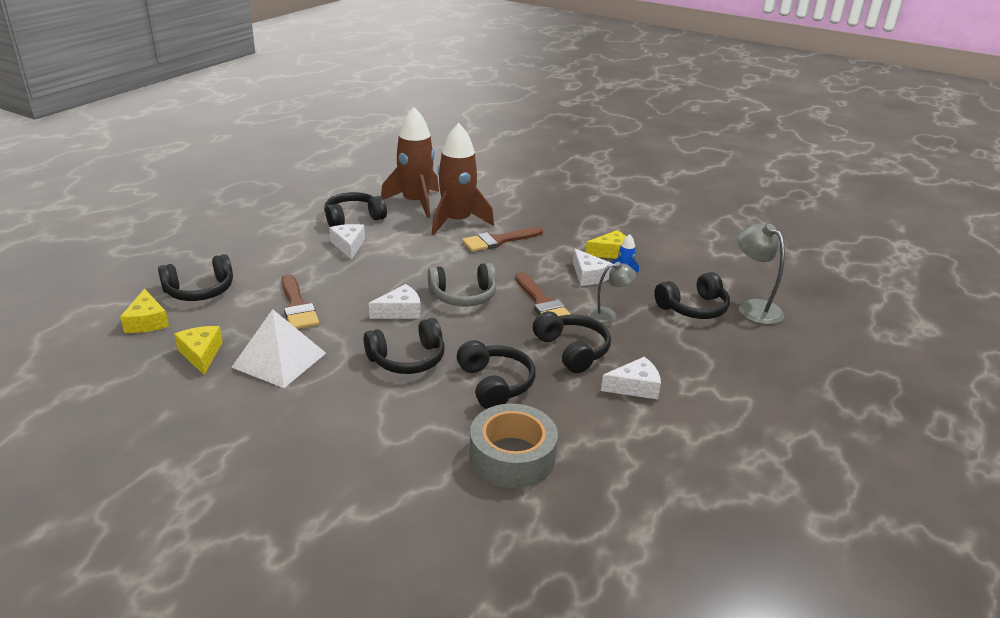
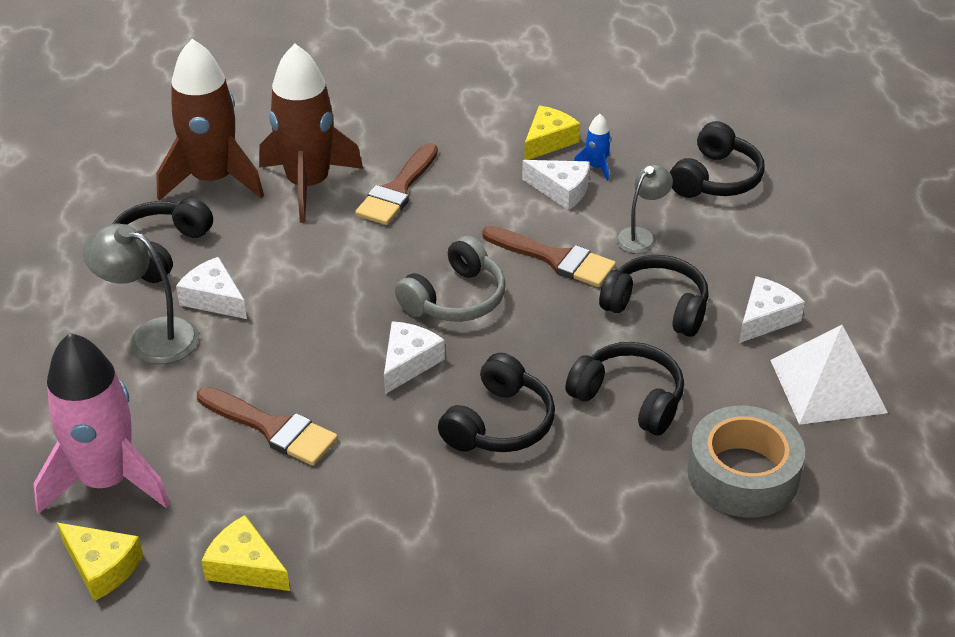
camera: 35 degrees left, 10 degrees up
(200, 291) = (107, 480): black headphones -> pink rocket
(279, 360) = (353, 514): white pyramid -> white pyramid (828, 386)
(753, 307) = (771, 145): grey lamp -> grey lamp (151, 337)

